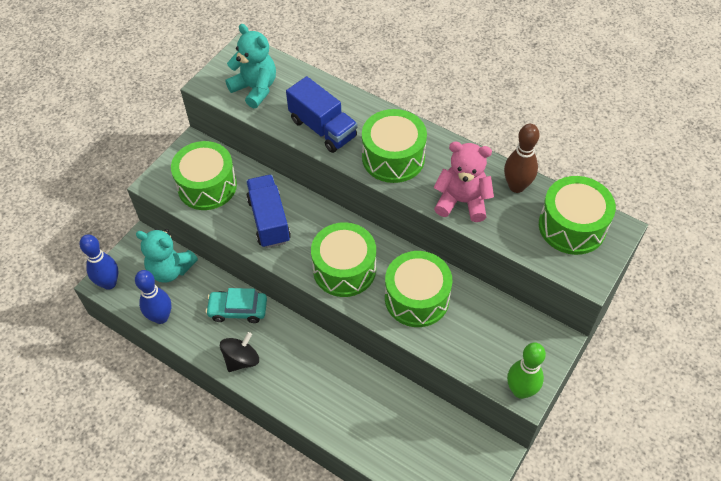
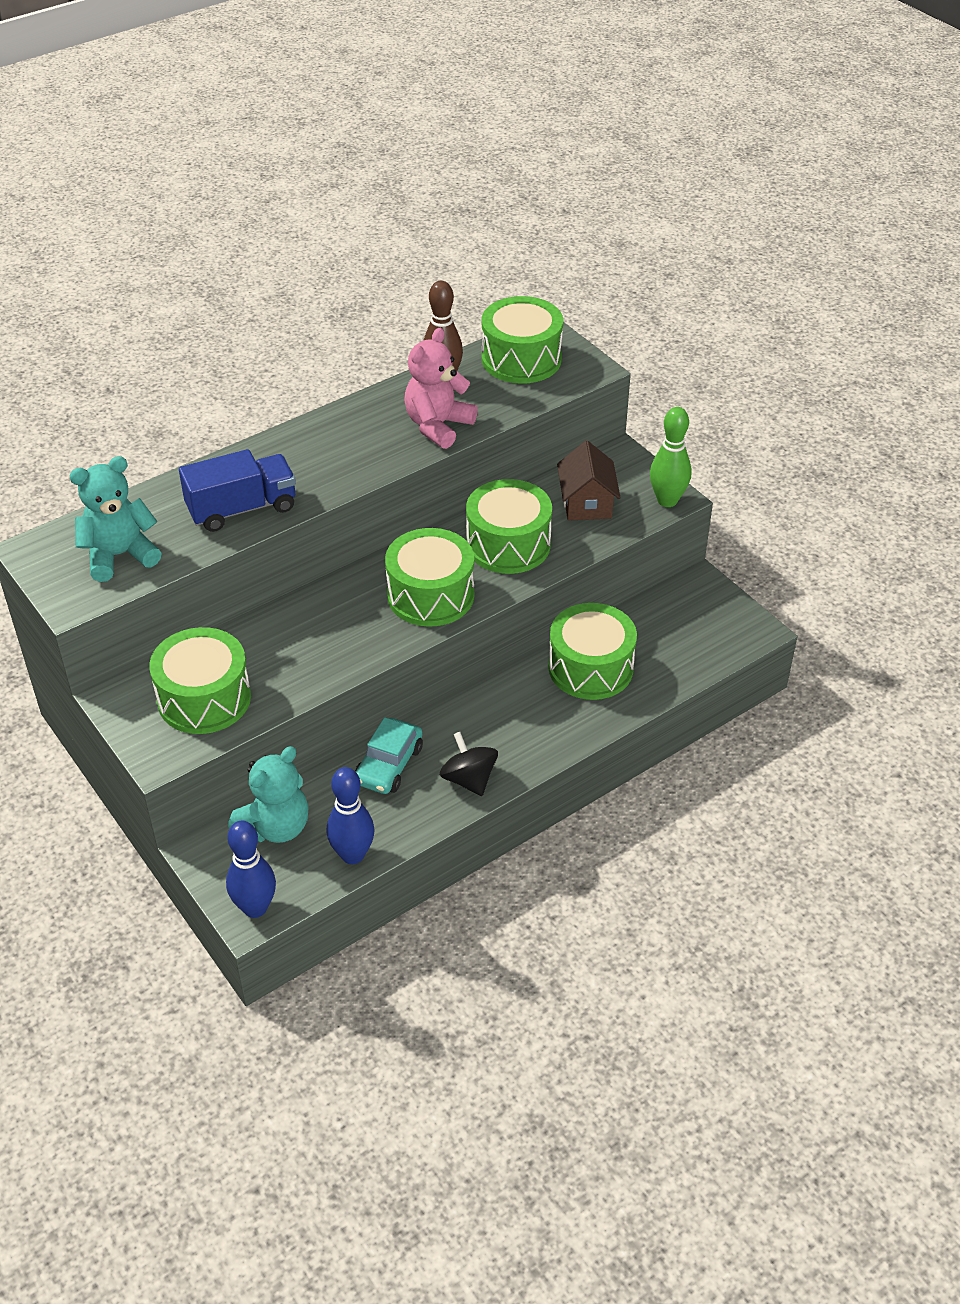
camera: 70 degrees left, 10 degrees down
(269, 220) = (308, 647): blue truck -> none
(393, 157) = (334, 461): green drum -> green drum (590, 668)
(487, 335) = (587, 503): none -> brown house

